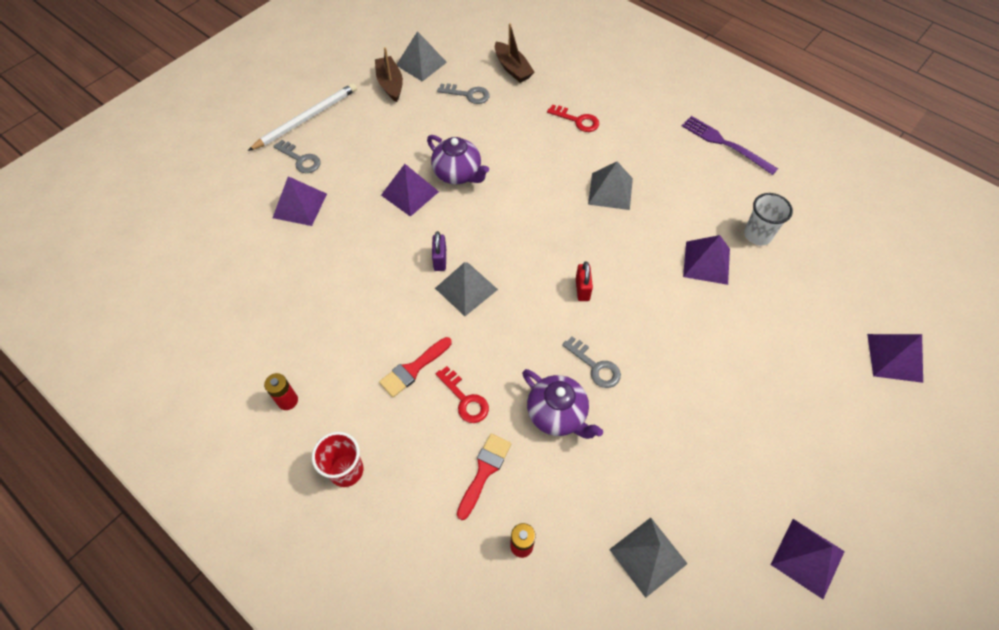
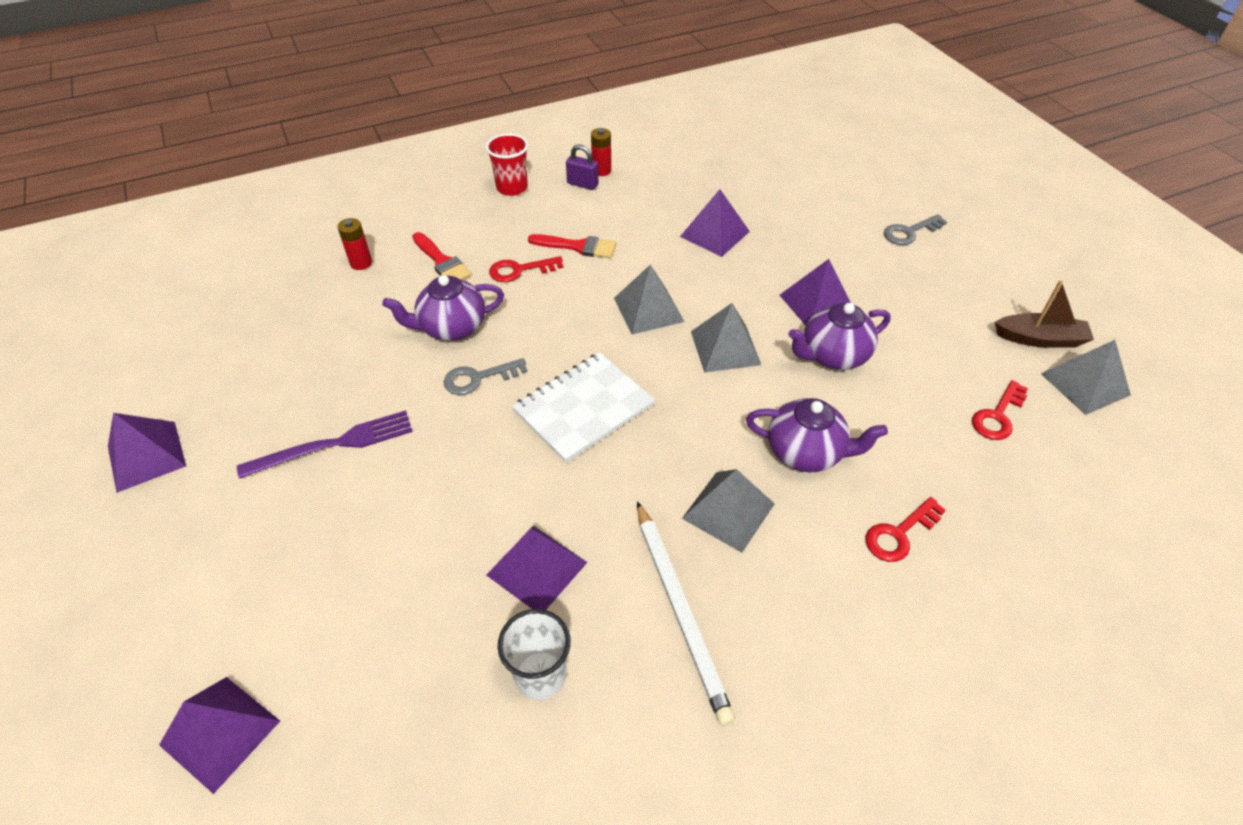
camera: 115 degrees right, 10 degrees down
(300, 205) = (835, 218): purple pyramid -> purple pyramid (714, 234)
(306, 118) = (983, 250): white pencil -> white pencil (680, 611)
(413, 369) = (578, 246): red brush -> red brush turned 120 degrees clockwise
(440, 260) = (701, 301): purple padlock -> purple padlock (582, 184)
(468, 94) = (997, 416): grey key -> red key
(512, 68) = (1056, 494): brown boat -> none
(547, 168) = (806, 452): none -> purple teapot
(582, 289) = (583, 408): red padlock -> white notebook
(648, 556) = (273, 337): grey pyramid -> grey pyramid (725, 348)
(725, 144) = (761, 753): purple fork -> purple fork (334, 445)

